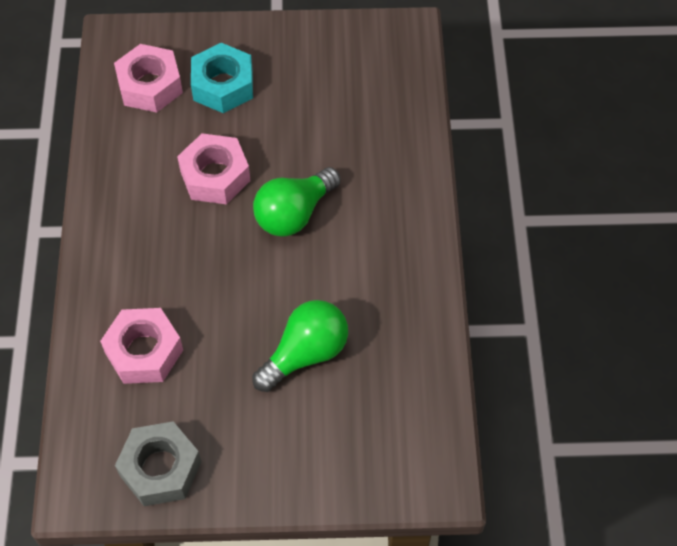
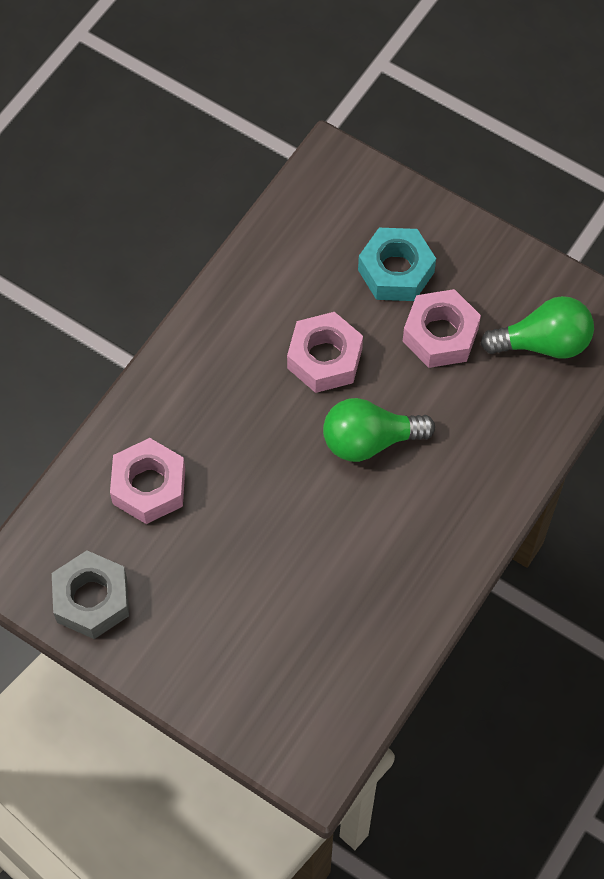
camera: 35 degrees right, 5 degrees up
(150, 86) = (328, 231): pink nut -> pink nut (440, 335)
(305, 353) = (284, 578): green light bulb -> green light bulb (543, 343)

